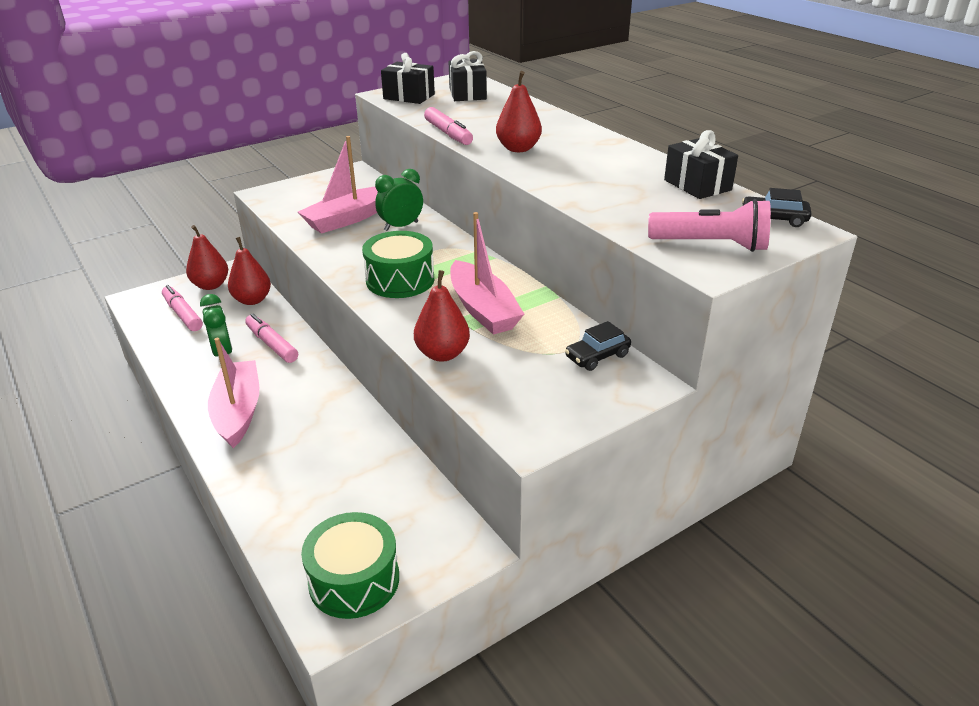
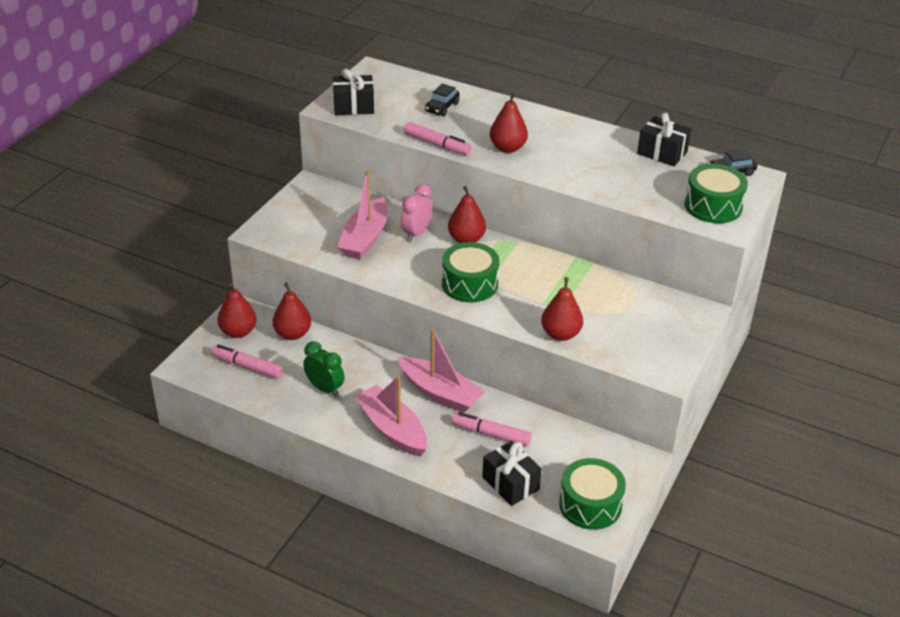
camera: 30 degrees left, 5 degrees up
(272, 344) = (355, 367): pink marker -> pink marker (490, 434)
(401, 226) = (416, 233): green clock -> pink clock
(444, 243) = (466, 239): none -> red pear
(467, 94) = (400, 91): black gift -> black gift (510, 483)
(483, 309) = (552, 290): pink boat -> pink boat (440, 393)
(597, 356) = (657, 302): black car -> black car (442, 107)
(711, 245) = (713, 206): pink flashlight -> green drum

